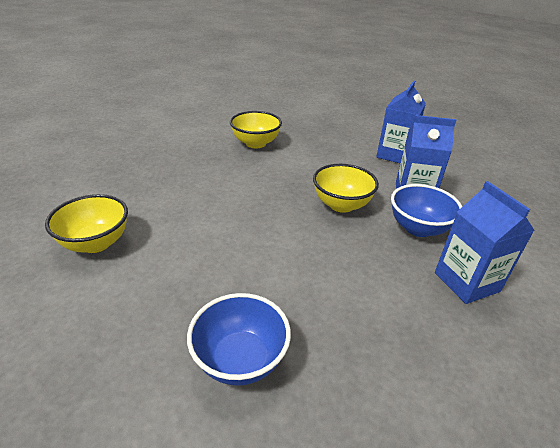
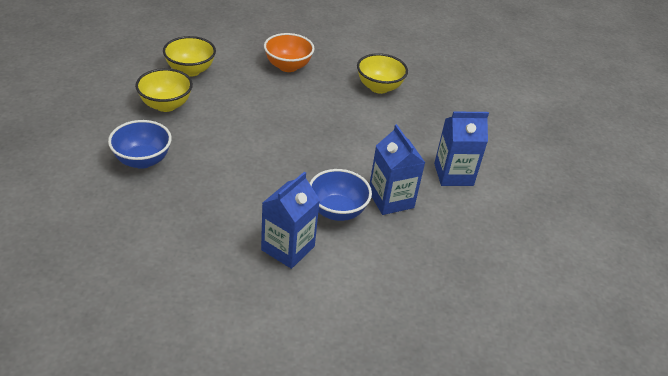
camera: 55 degrees right, 5 degrees up
(172, 175) = (288, 66): none -> orange bowl
(341, 205) = (331, 161): yellow bowl -> yellow bowl (166, 105)

